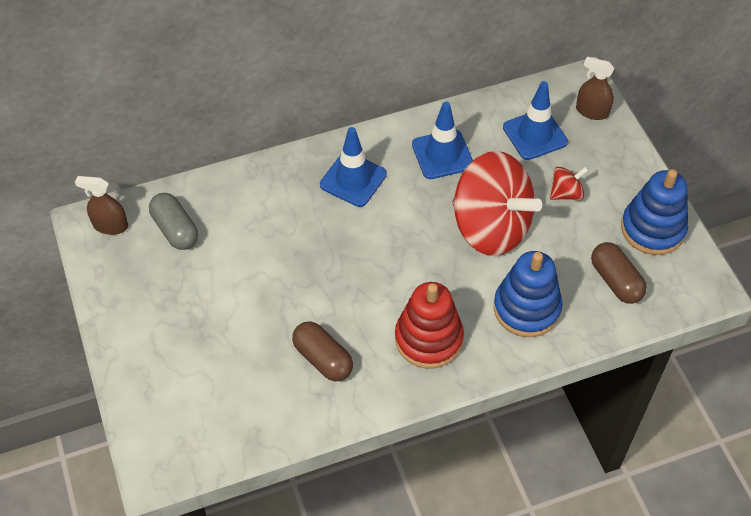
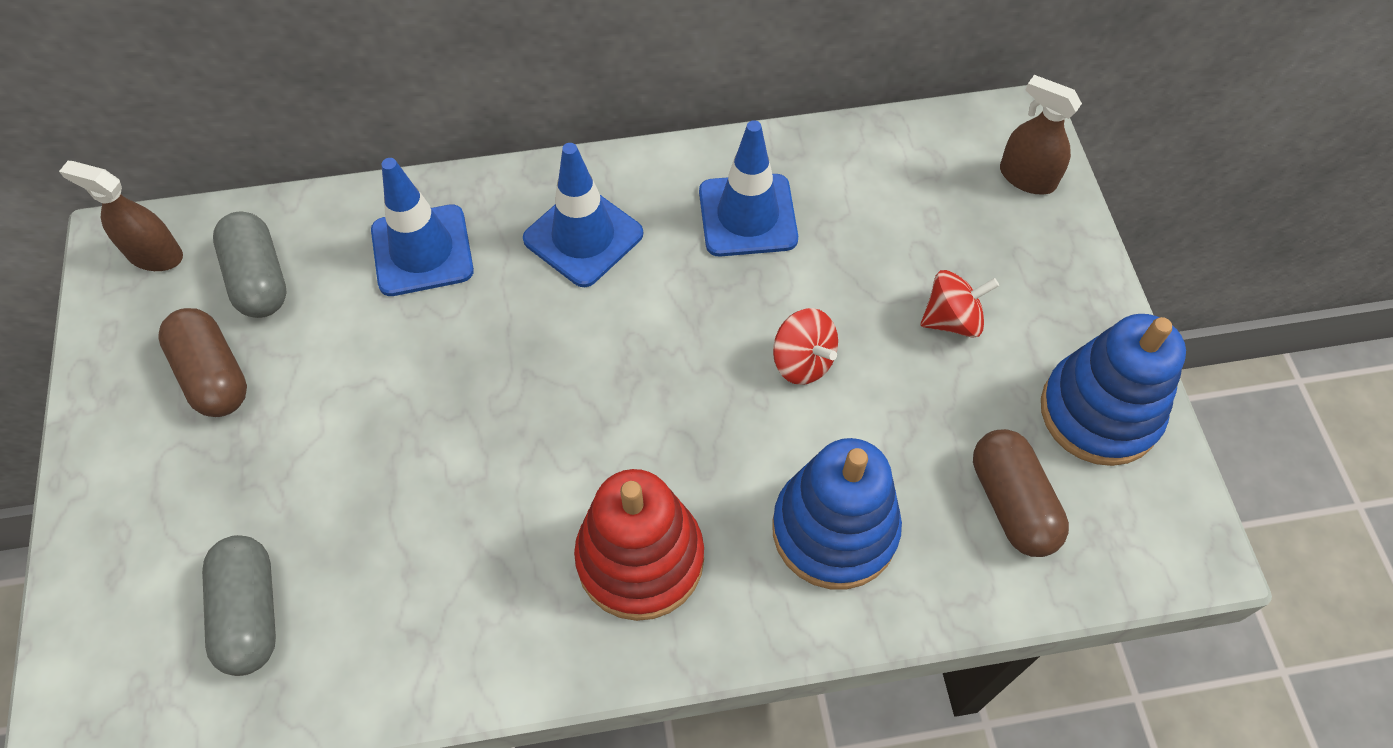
camera: 10 degrees right, 5 degrees up
(229, 398) = (250, 613): none -> grey capsule
(323, 359) = (439, 564): brown capsule -> brown capsule (213, 375)
(490, 227) = (802, 361): red spinning top -> red spinning top, size x0.42
(535, 135) = (917, 204): blue traffic cone -> blue traffic cone (422, 251)

